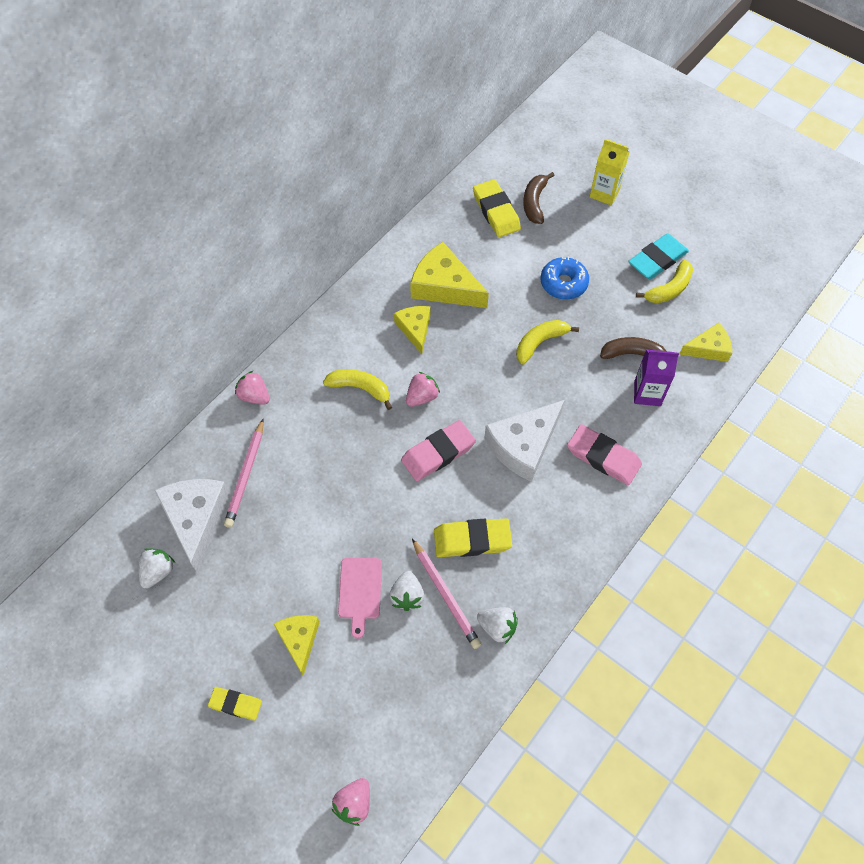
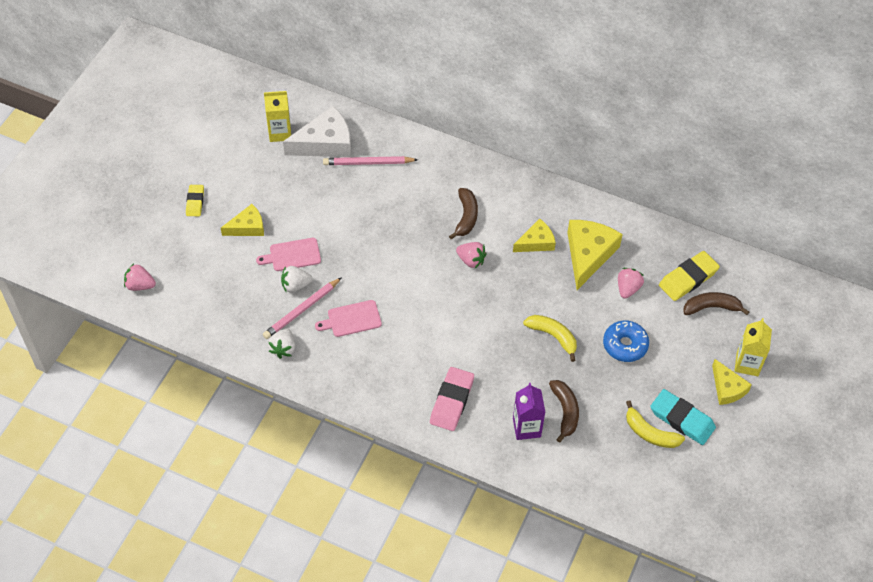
camera: 75 degrees right, 5 degrees down
(158, 572) = (280, 133): white strawberry -> yellow carton
(254, 396) = (438, 150): pink strawberry -> pink strawberry (628, 288)
(360, 388) = (466, 217): yellow banana -> brown banana
(438, 453) = (422, 282): pink eraser -> none
(472, 540) = (351, 319): yellow eraser -> pink cutting board
(523, 445) = (446, 340): white cheese -> none
(708, 348) = (592, 473): yellow cheese -> yellow cheese (727, 388)

